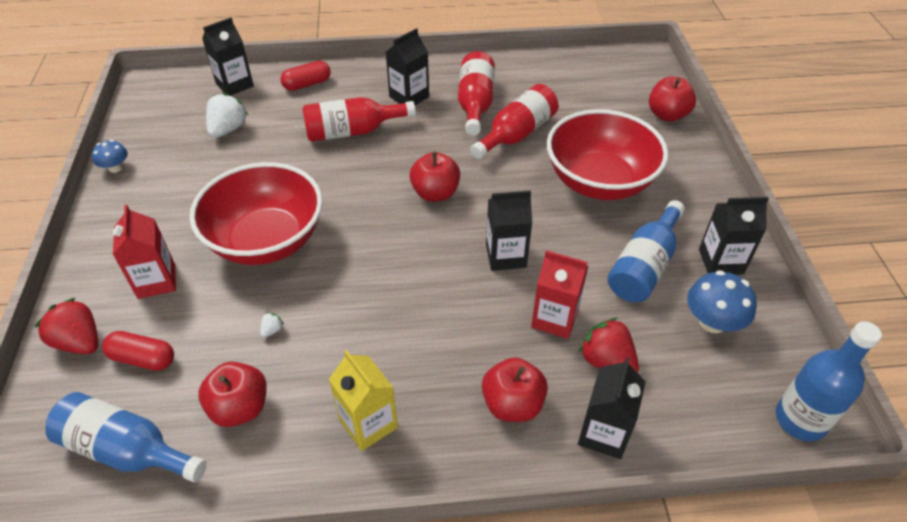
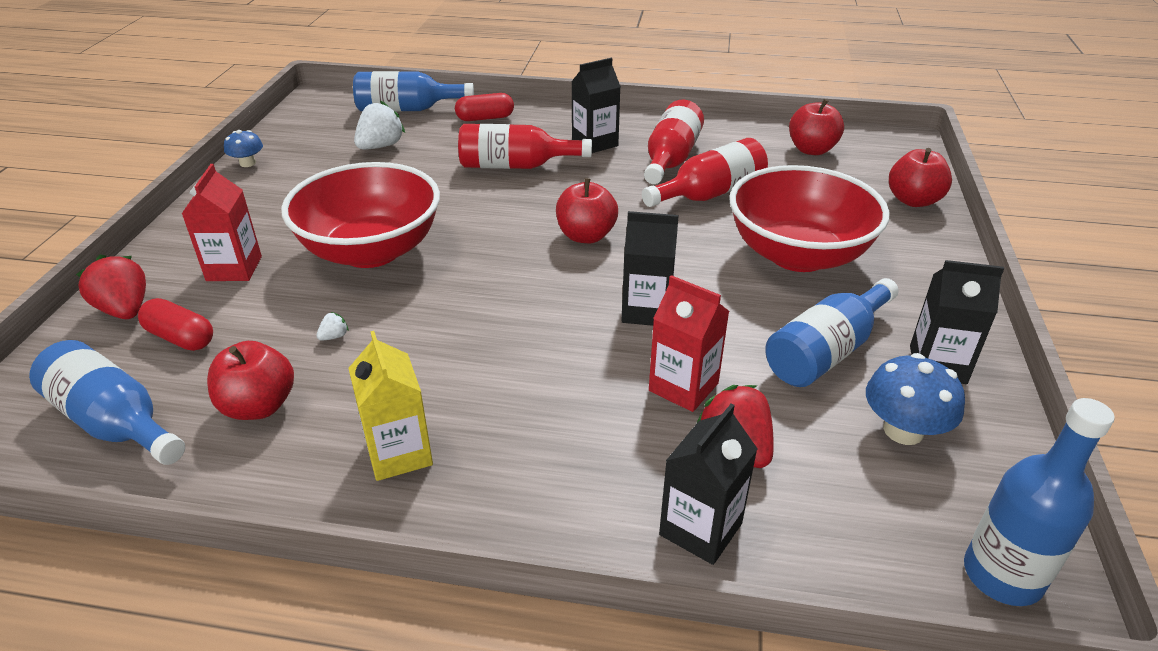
camera: 15 degrees right, 10 degrees down
(234, 85) = (407, 109): black carton -> blue bottle
(512, 404) = (589, 470): red apple -> red apple (811, 150)

